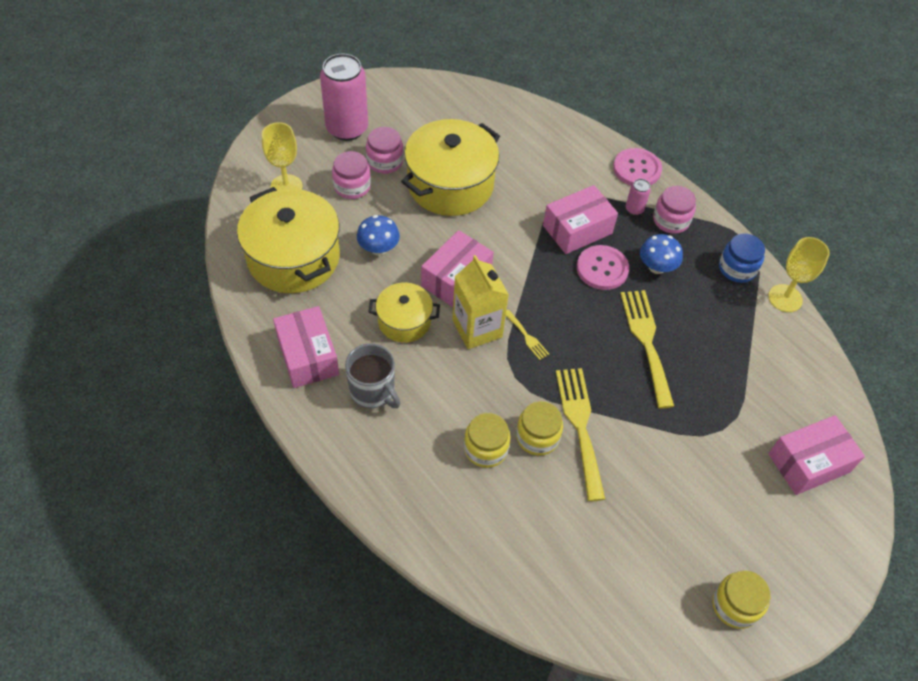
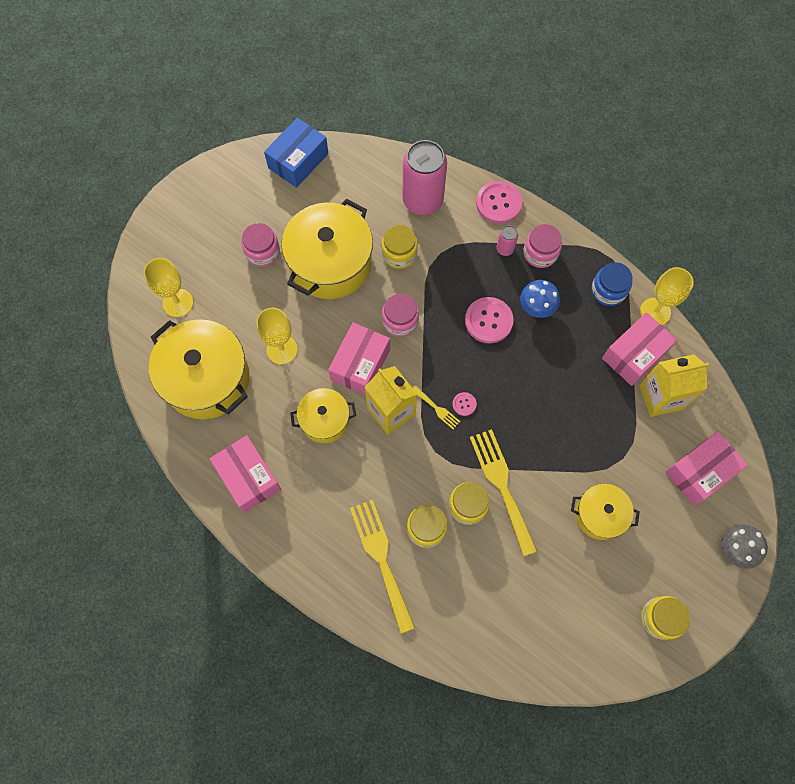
camera: 10 degrees left, 15 degrees up
(347, 128) = (217, 223): pink can -> pink can (423, 200)
(352, 186) = (239, 287): pink jar -> pink jar (400, 321)
(373, 391) = (315, 497): grey mug -> none
(378, 249) = (282, 349): blue mushroom -> yellow goblet
(443, 94) = (298, 161): none -> blue box
(523, 191) = (399, 254): none -> yellow jar
(557, 339) = (464, 404): none -> pink button
(577, 229) = (458, 284): pink box -> pink box (634, 354)
(646, 341) = (542, 387): yellow fork -> yellow fork (381, 558)
(685, 480) = (599, 515): none -> yellow pot
(777, 379) = (661, 397): none -> yellow carton
(838, 552) = (735, 549): none -> grey mushroom

